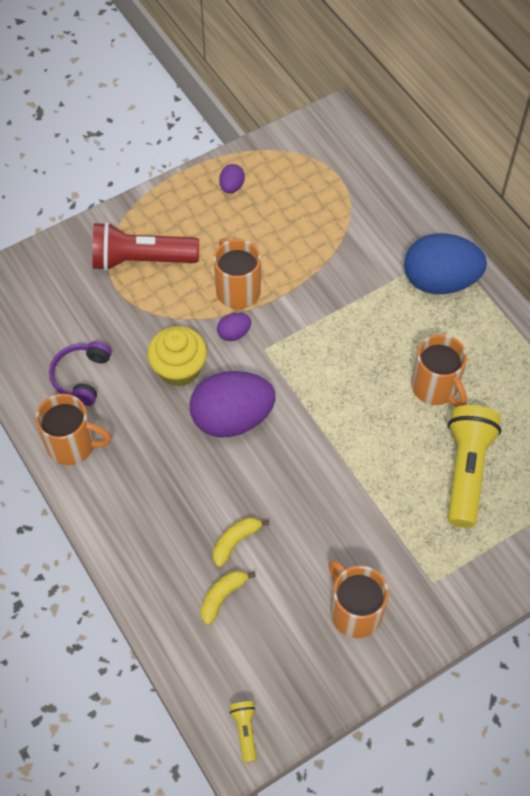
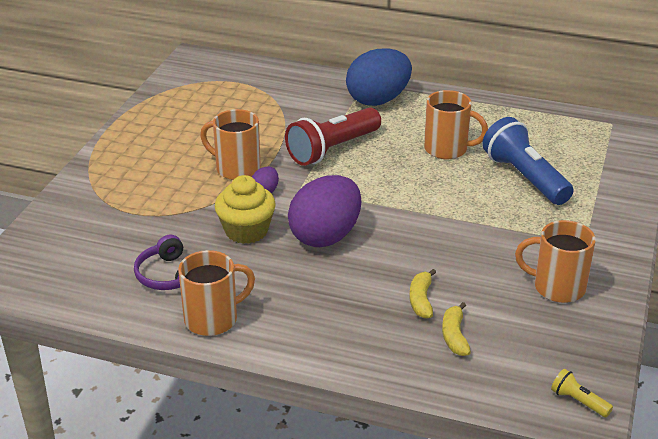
camera: 40 degrees left, 25 degrees down
(141, 260) = (134, 188): red flashlight -> red flashlight (332, 149)
(232, 187) = (160, 120): purple egg -> none
(466, 471) = (525, 177): yellow flashlight -> blue flashlight

